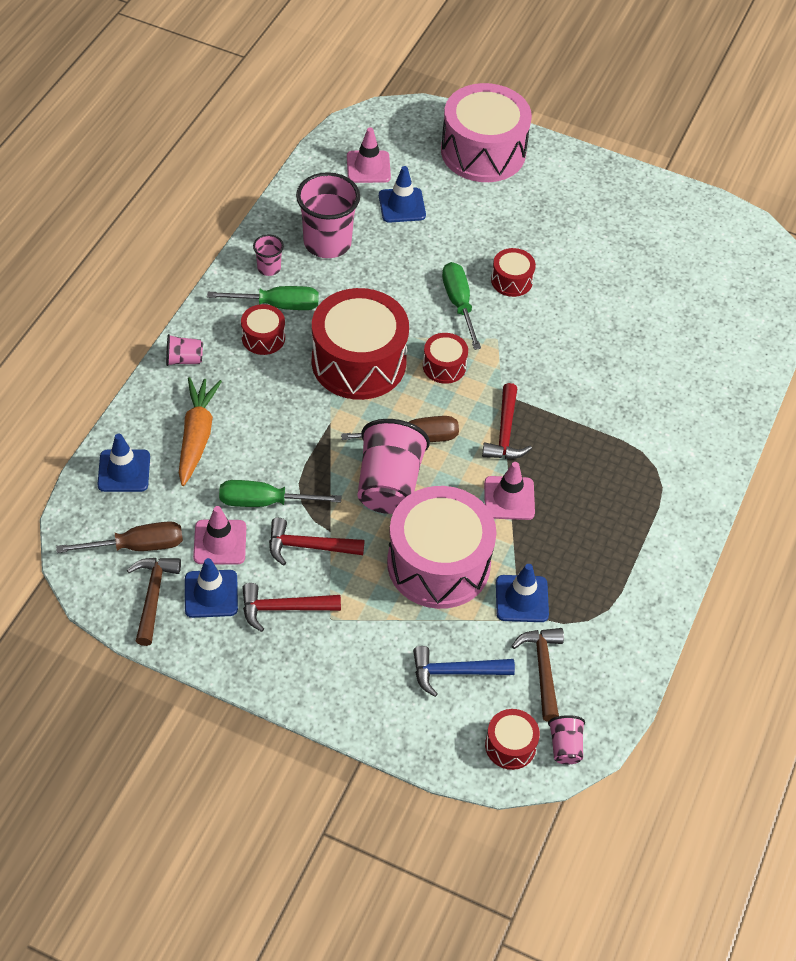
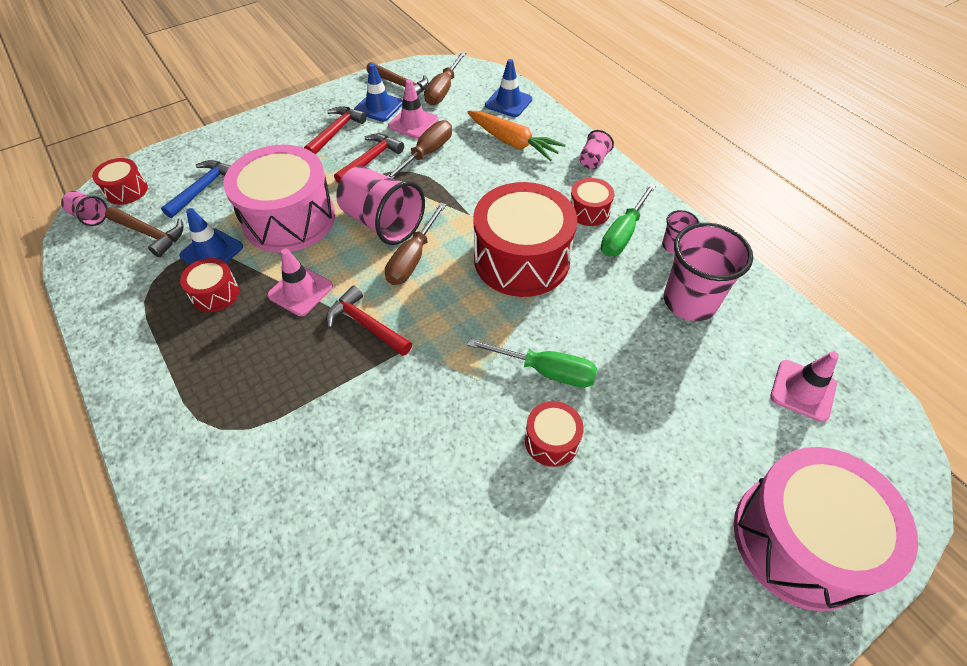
camera: 125 degrees right, 0 degrees up
(265, 502) = (427, 154): green screwdriver -> brown screwdriver
(402, 205) = (723, 392): blue traffic cone -> none
(444, 366) = (474, 317): red drum -> red drum (215, 294)

